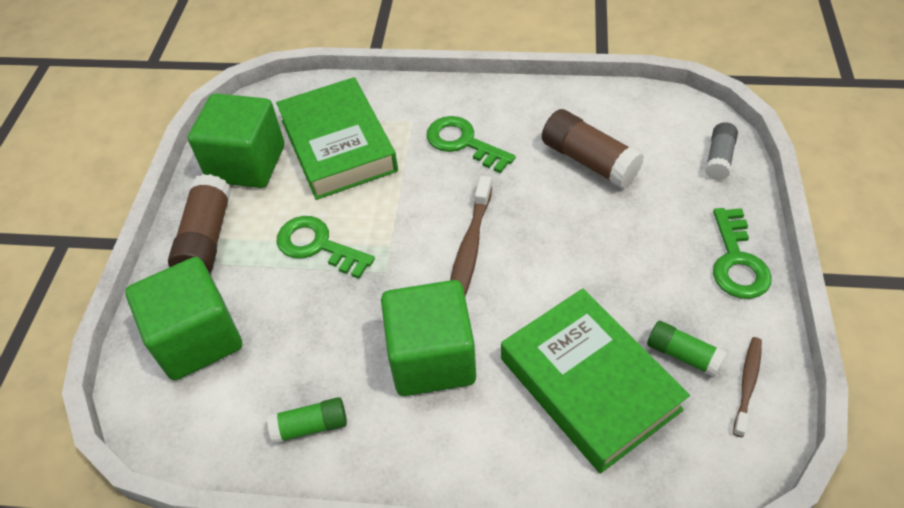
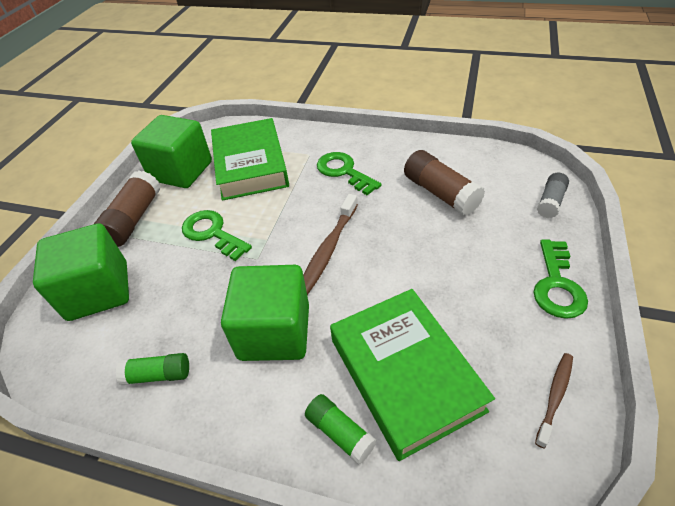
camera: 10 degrees right, 5 degrees down
(683, 355) = (496, 360): green glue stick -> green glue stick (340, 432)

